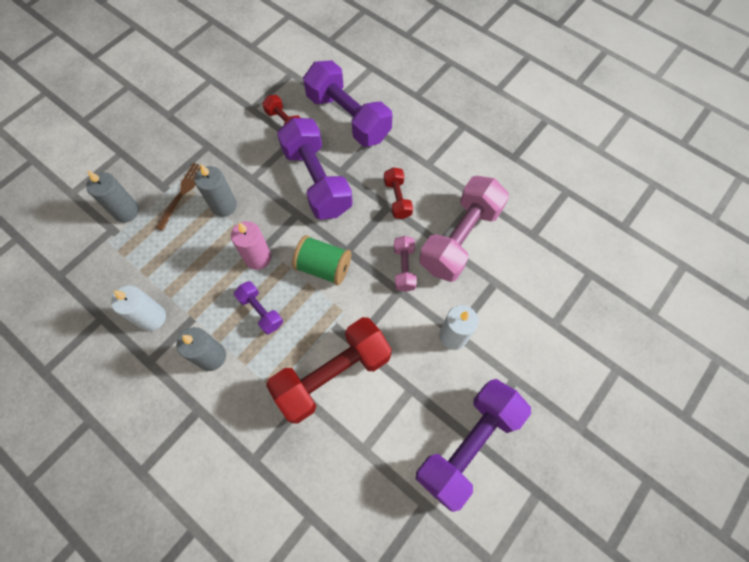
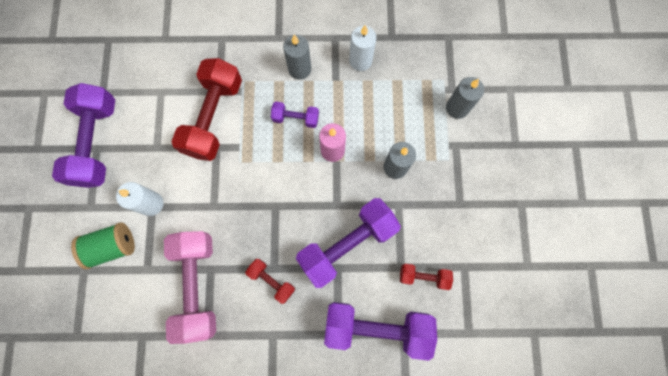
camera: 140 degrees right, 10 degrees up
(182, 194) = (434, 151): brown fork -> none
(317, 180) = (347, 244): purple dumbbell -> purple dumbbell turned 60 degrees counterclockwise
(323, 267) = (281, 180): green spool -> green spool (112, 246)
(404, 268) = (222, 226): pink dumbbell -> none

